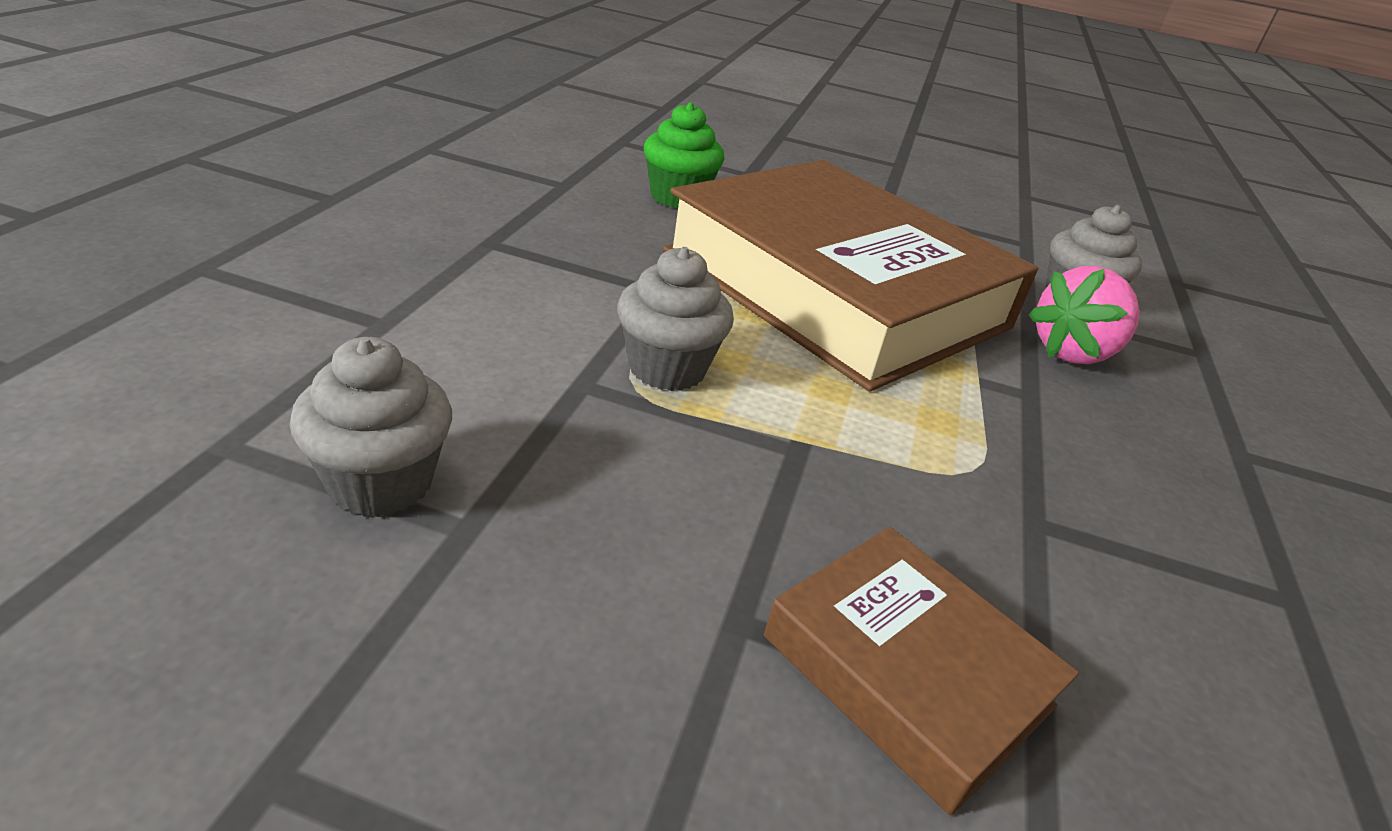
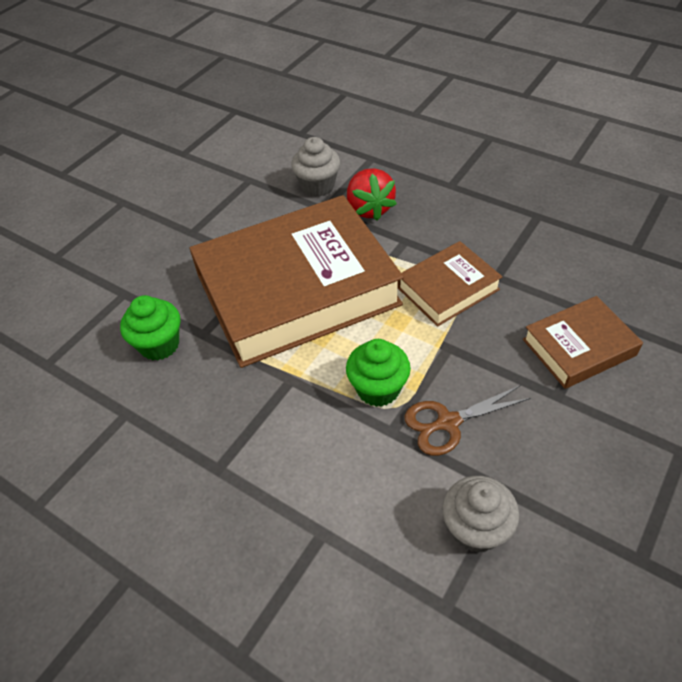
camera: 65 degrees left, 15 degrees up
(616, 448) = (447, 423): none -> brown scissors
(667, 368) = (378, 389): grey cupcake -> green cupcake
(948, 449) = (448, 288): none -> brown book
(1073, 353) = (369, 208): pink strawberry -> red strawberry

